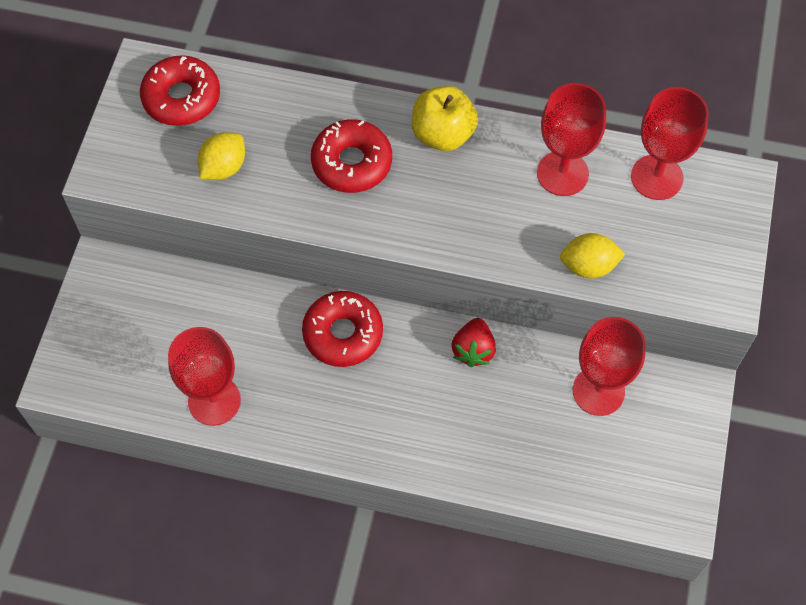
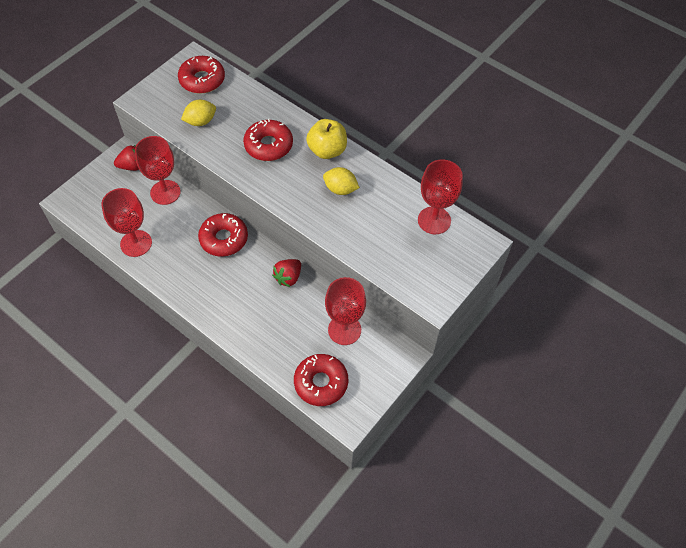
camera: 25 degrees right, 5 degrees down
(127, 280) = (132, 166): none -> red strawberry
(562, 173) = (381, 196): red goblet -> red goblet (165, 192)
(588, 266) = (364, 250): yellow lemon -> yellow lemon (340, 189)
(612, 483) = (321, 383): none -> red donut

